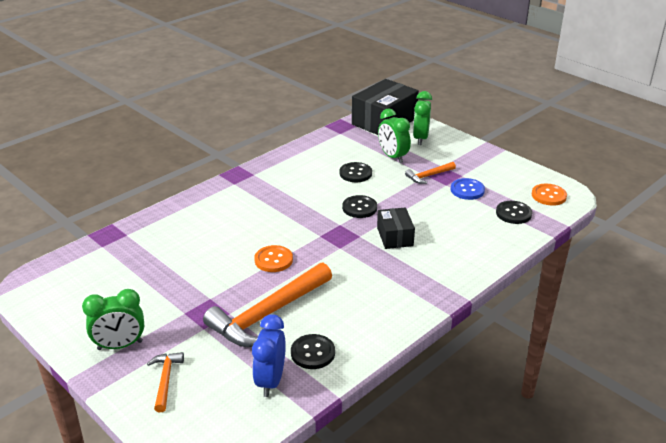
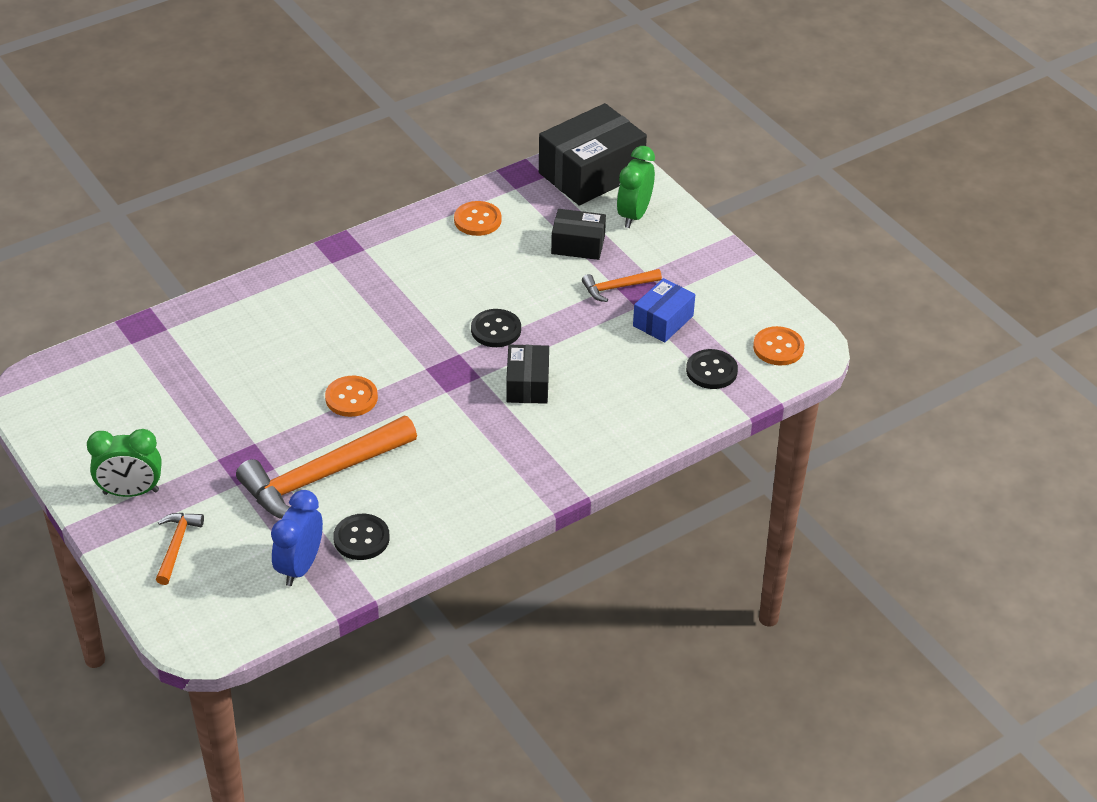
camera: 10 degrees right, 10 degrees up
(323, 151) = (477, 220): none -> orange button
(355, 173) = (511, 268): black button -> none
(393, 157) = (578, 245): green clock -> black box
(467, 190) = (663, 321): blue button -> blue box

